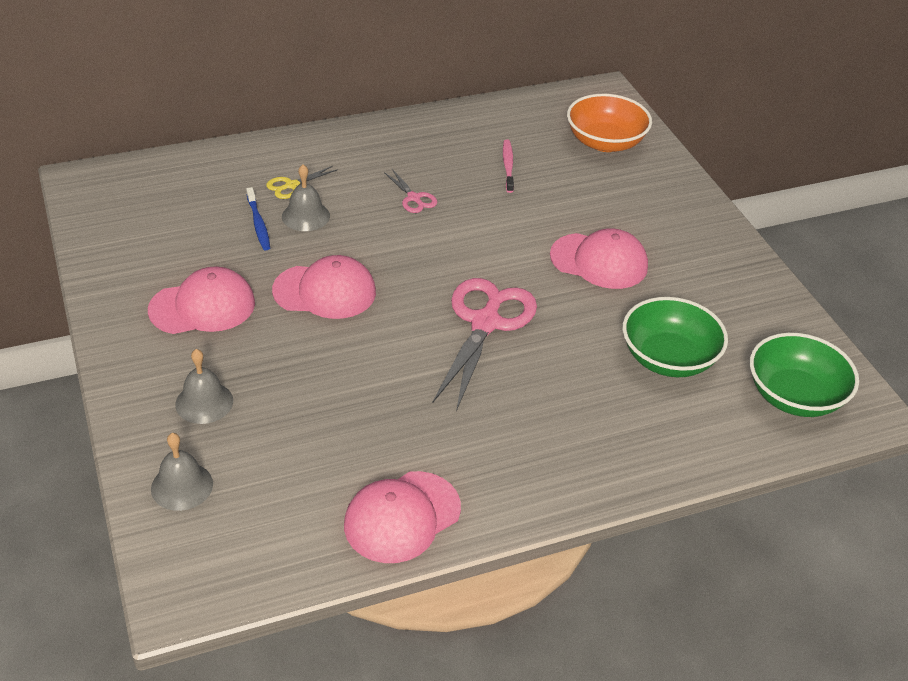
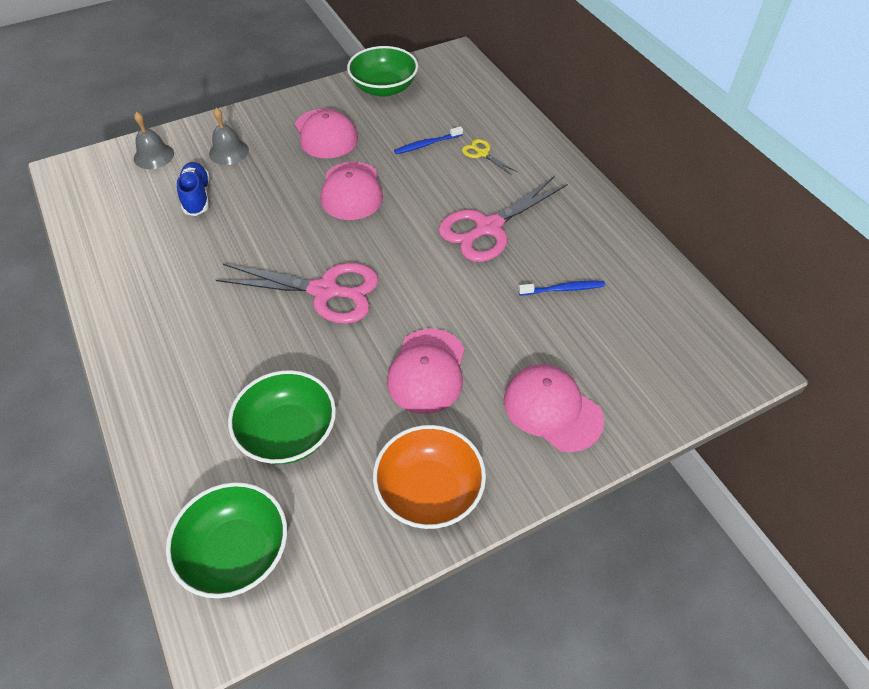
camera: 85 degrees right, 10 degrees up
(124, 247) = (384, 88): none -> green bowl
(292, 434) = (197, 197): none -> blue shoe
(305, 216) = (444, 167): grey bell -> none
(402, 517) = (113, 262): pink cap -> pink cap (552, 409)
(414, 198) = (488, 227): pink scissors -> pink scissors, size x2.19
(508, 166) = (563, 289): pink toothbrush -> blue toothbrush
(605, 142) = (642, 370): orange bowl -> orange bowl (429, 491)

